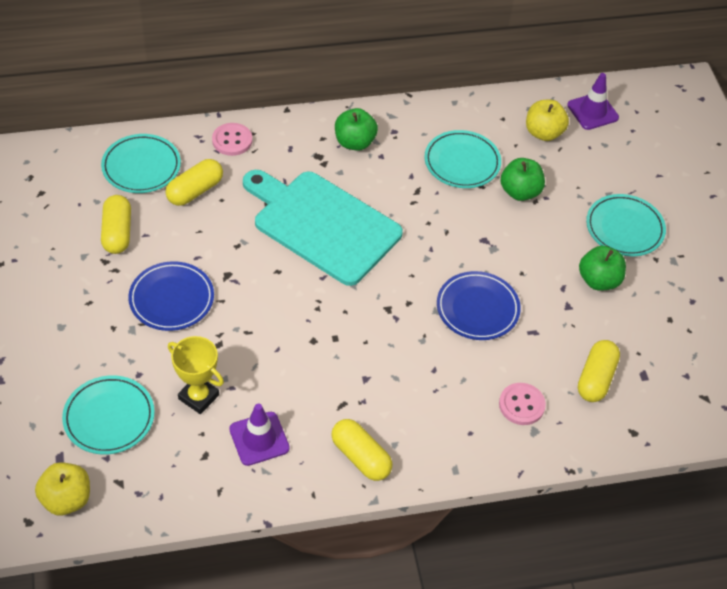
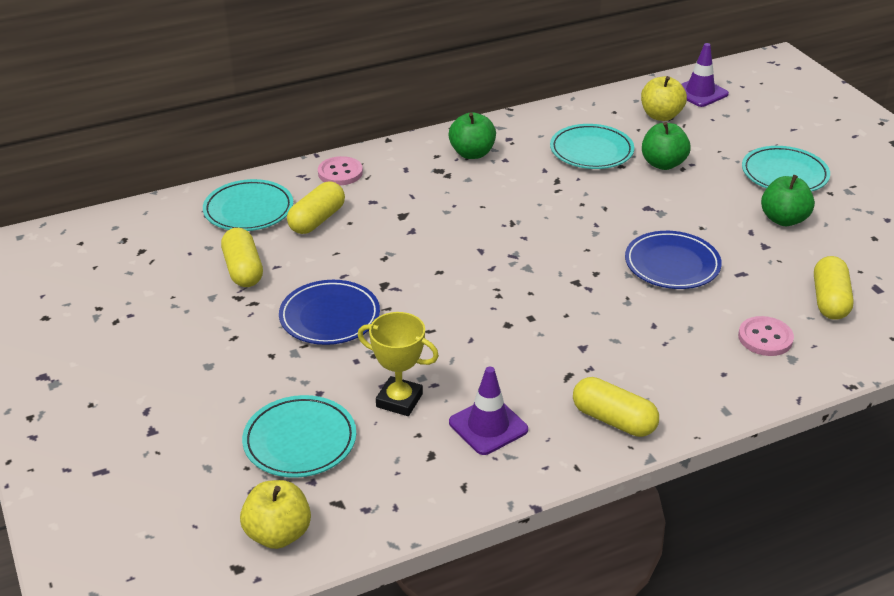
camera: 10 degrees left, 15 degrees down
(322, 224) = (470, 224): turquoise cutting board -> none

